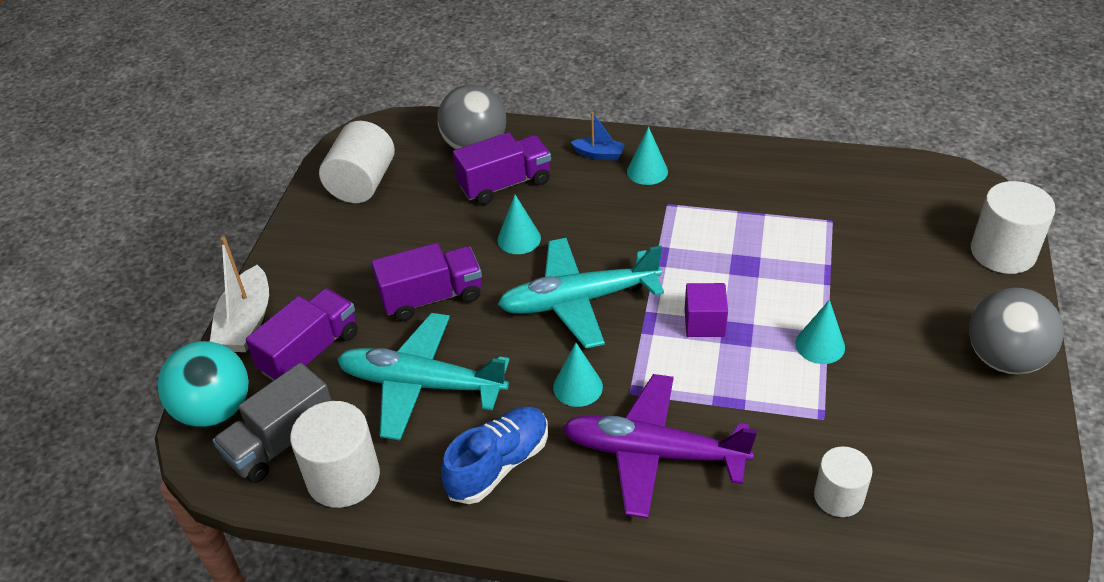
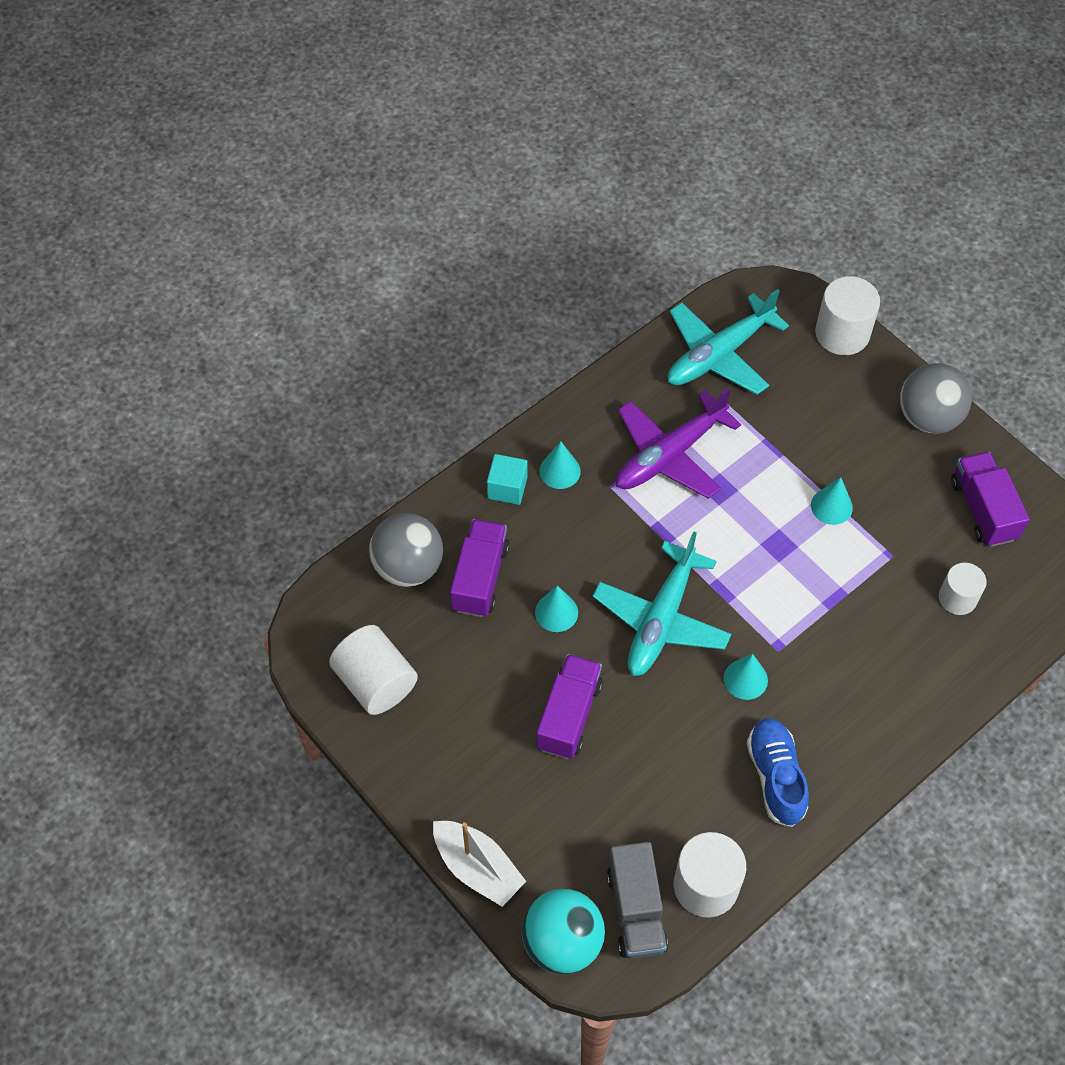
camera: 55 degrees left, 15 degrees up
(310, 352) = (555, 838): purple truck -> purple truck (983, 509)
(422, 384) = (657, 779): turquoise plane -> turquoise plane (719, 354)
(599, 154) = (507, 488): blue boat -> turquoise cube
(654, 453) = (842, 675): purple plane -> purple plane (670, 454)
(704, 323) = (753, 557): purple cube -> none

